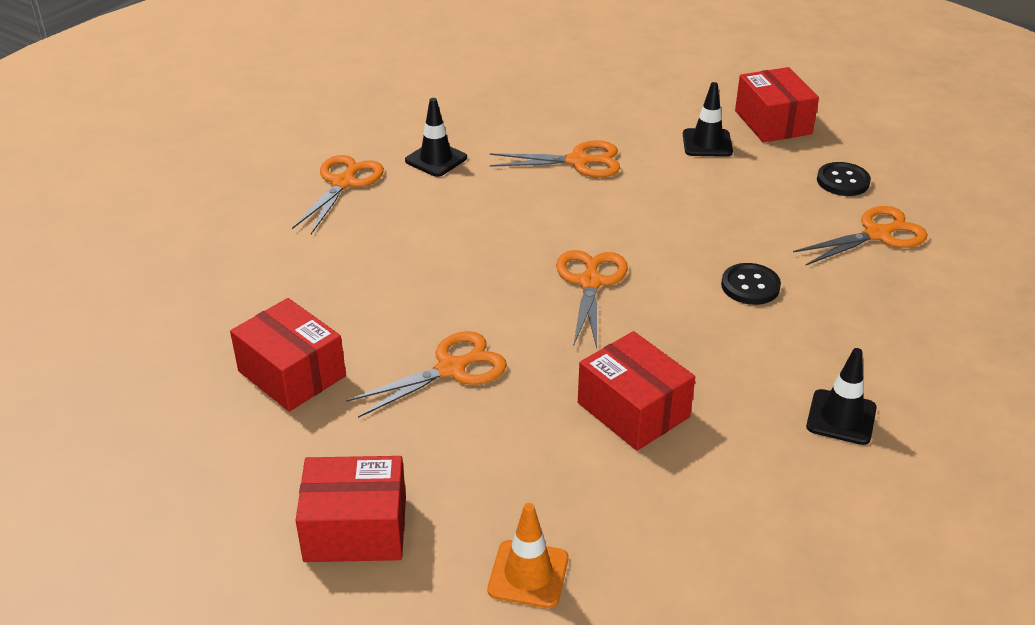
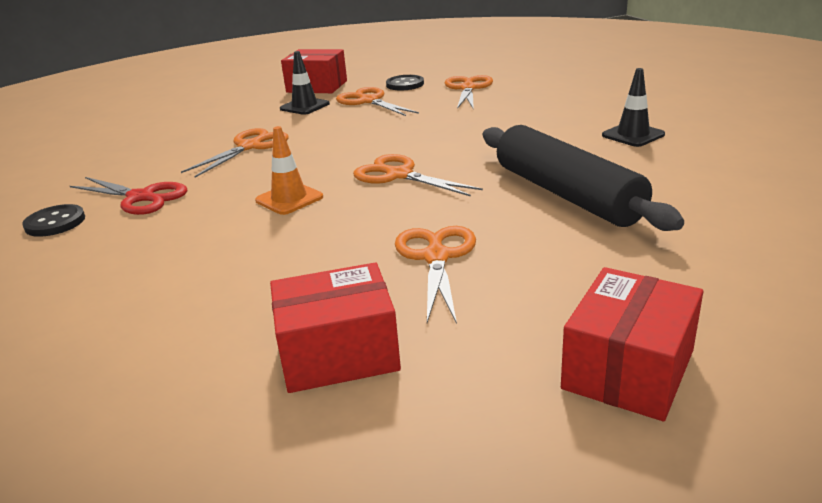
camera: 55 degrees left, 10 degrees down
(343, 183) = (87, 249): orange scissors -> orange scissors (369, 101)
(436, 159) = (141, 197): black traffic cone -> red scissors
(528, 574) = (743, 284): orange traffic cone -> orange traffic cone (289, 199)
(633, 410) = (566, 194): red box -> black rolling pin
(750, 286) = (472, 129): black button -> black button (55, 223)

